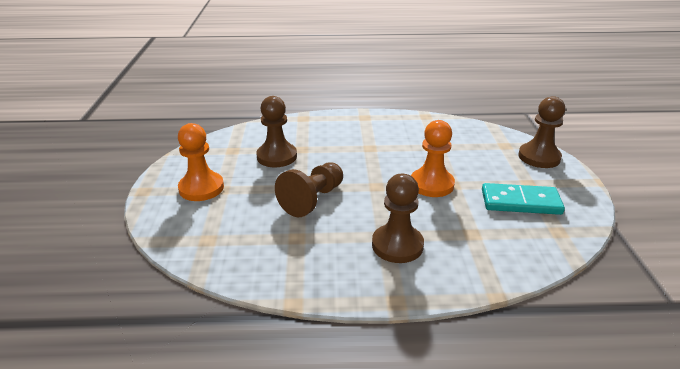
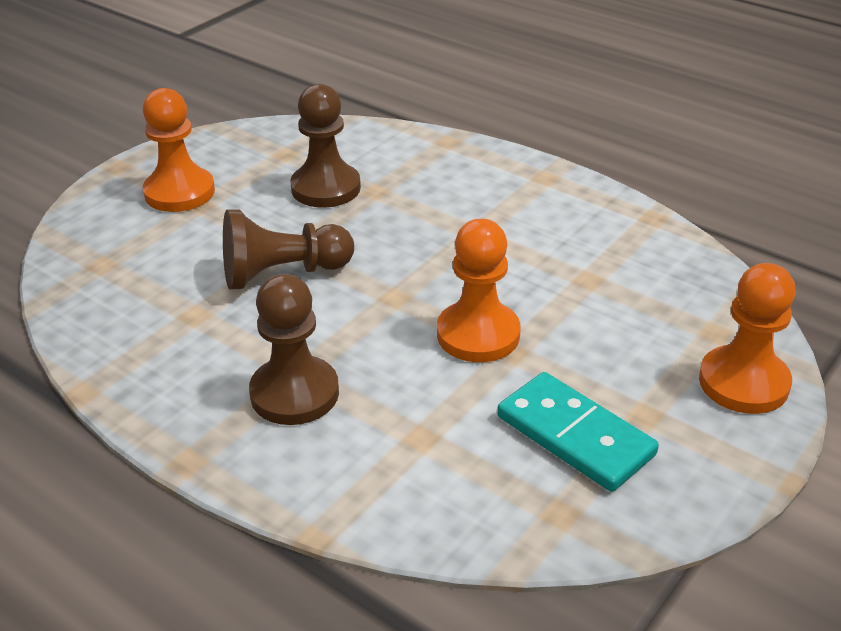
camera: 40 degrees right, 5 degrees up
(539, 157) = (743, 383): brown pawn -> orange pawn

